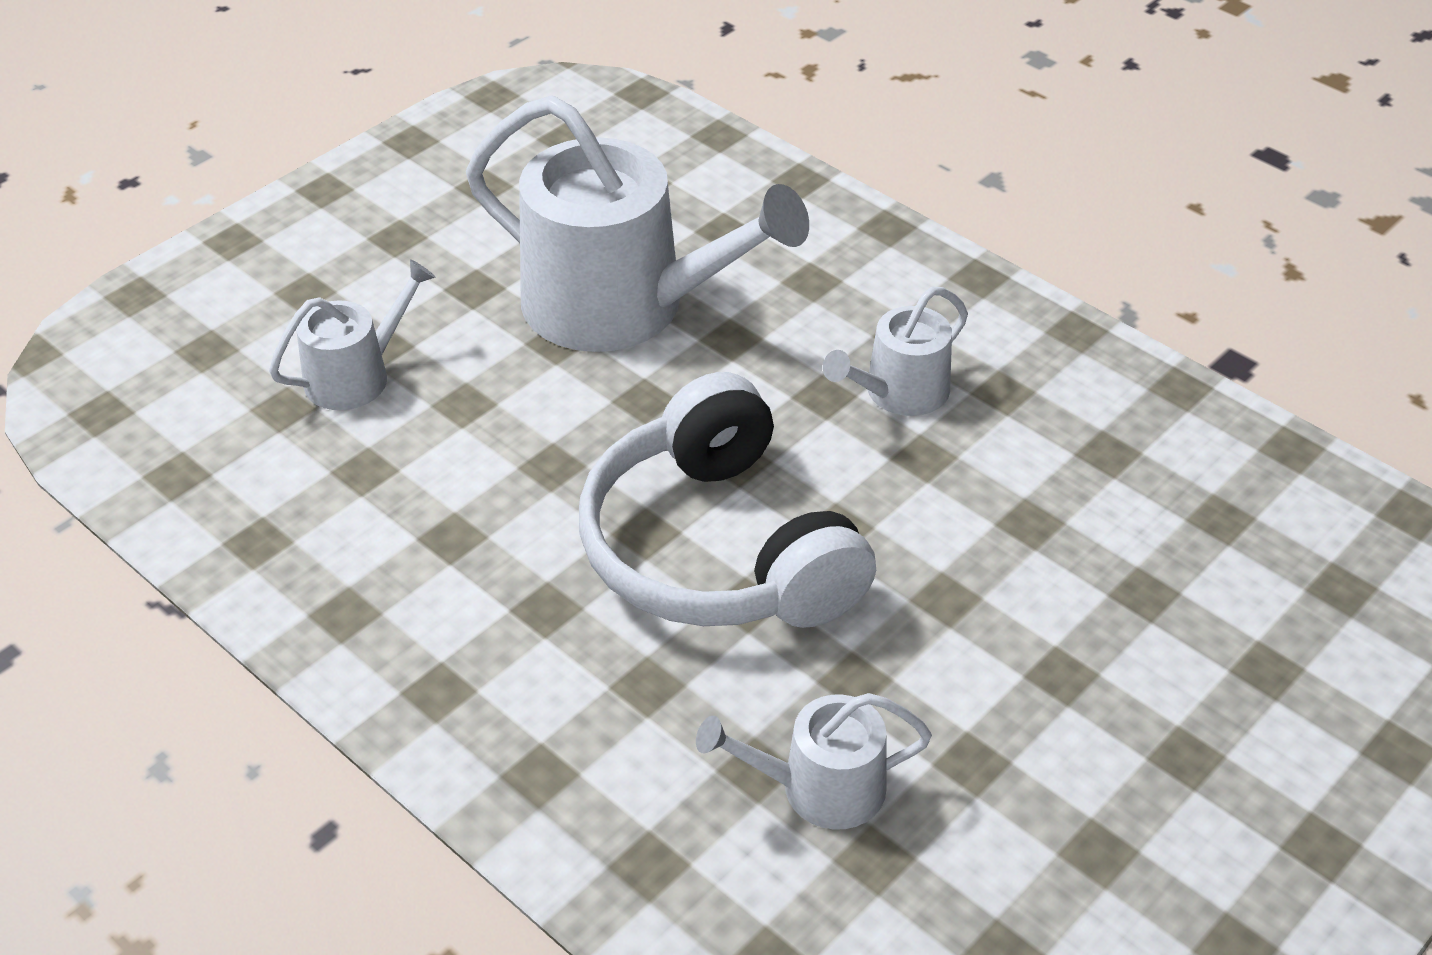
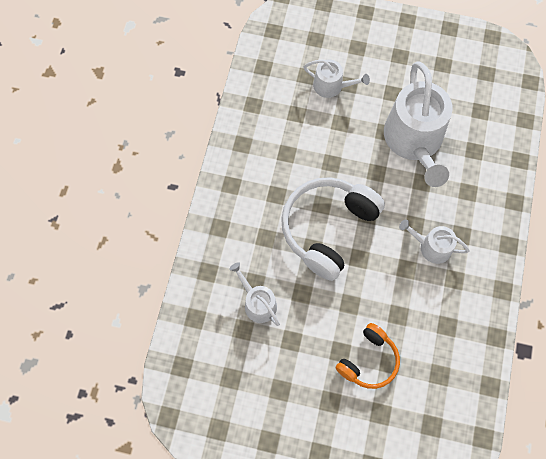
camera: 60 degrees right, 25 degrees up
(1116, 629) = (368, 360): none -> orange headphones

